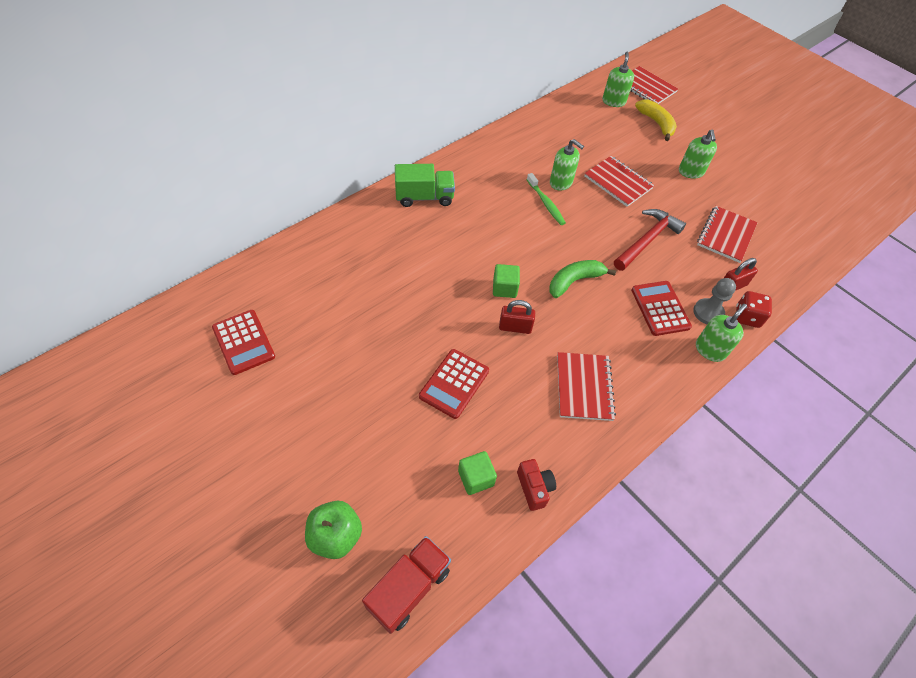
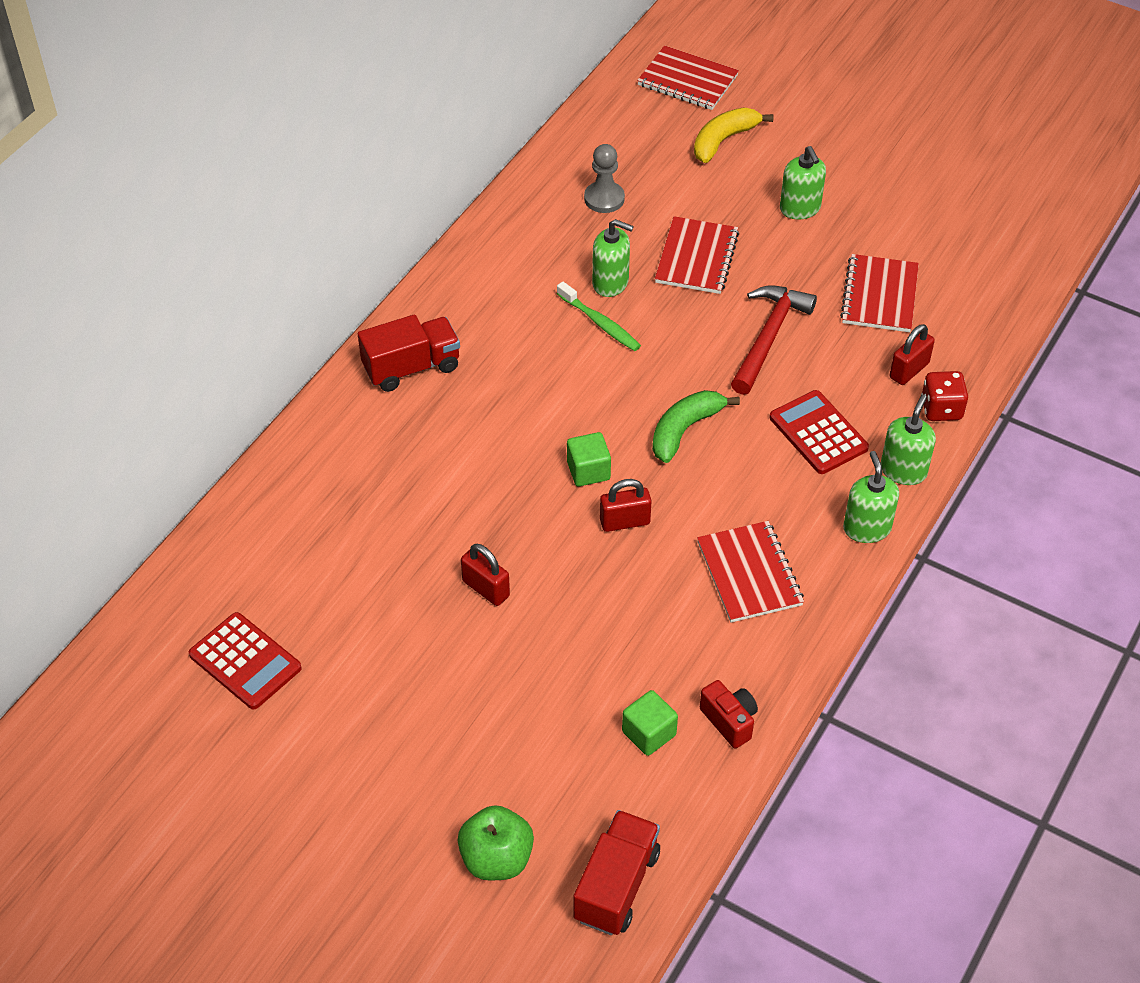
camera: 15 degrees left, 5 degrees down
(410, 343) = (486, 588): none -> red padlock
(424, 197) = (411, 367): green truck -> red truck
(454, 383) = (571, 624): red calculator -> none
(613, 101) = (644, 120): green soap dispenser -> green soap dispenser (866, 528)
(618, 182) = (696, 257): red notebook -> red notebook turned 75 degrees clockwise
(656, 123) = (723, 140): yellow banana -> yellow banana turned 90 degrees counterclockwise
(708, 312) = (886, 419): grey pawn -> grey pawn (604, 199)

